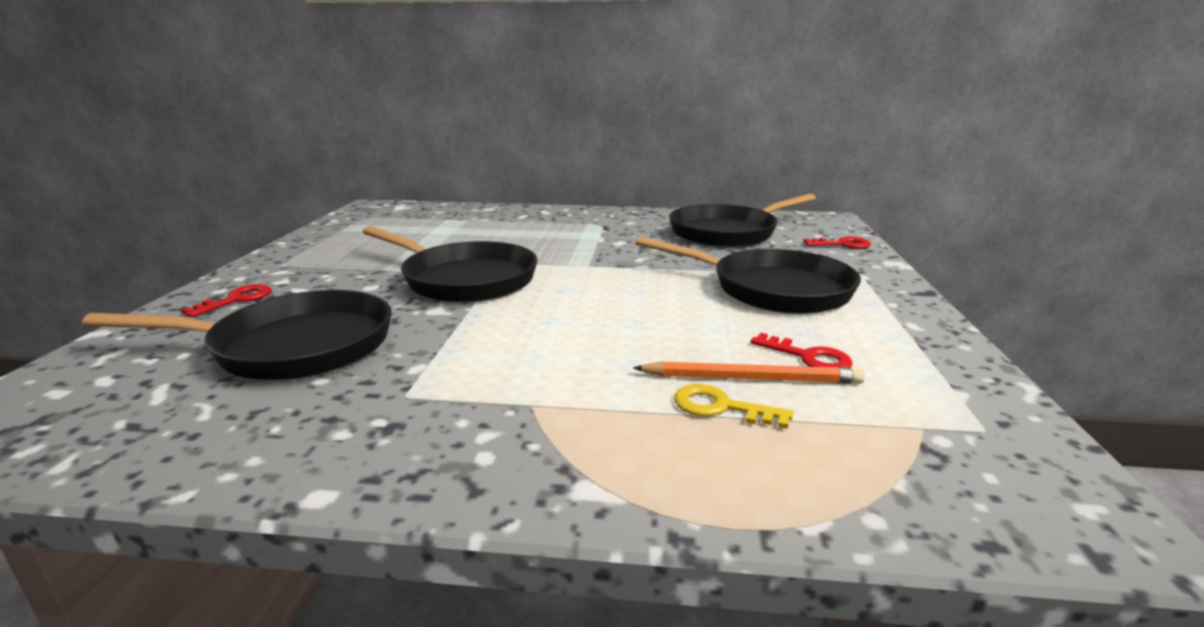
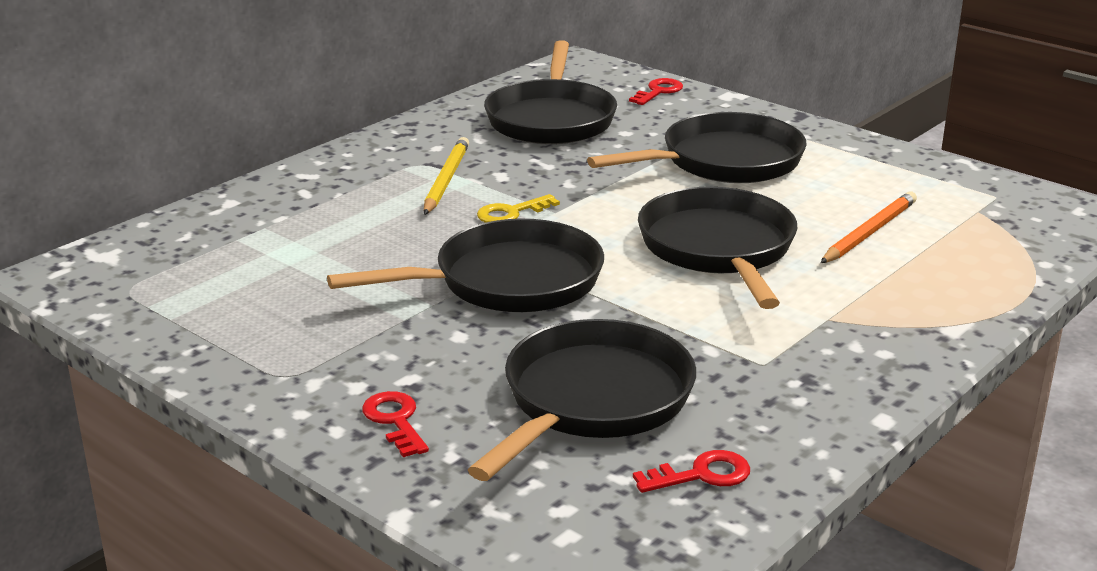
camera: 55 degrees left, 5 degrees up
(588, 233) = (445, 180): none -> yellow pencil
(608, 326) = (719, 249): none -> black pan
(721, 407) = (897, 257): yellow key -> yellow key (511, 213)
(808, 357) = (858, 201): red key -> red key (702, 474)

